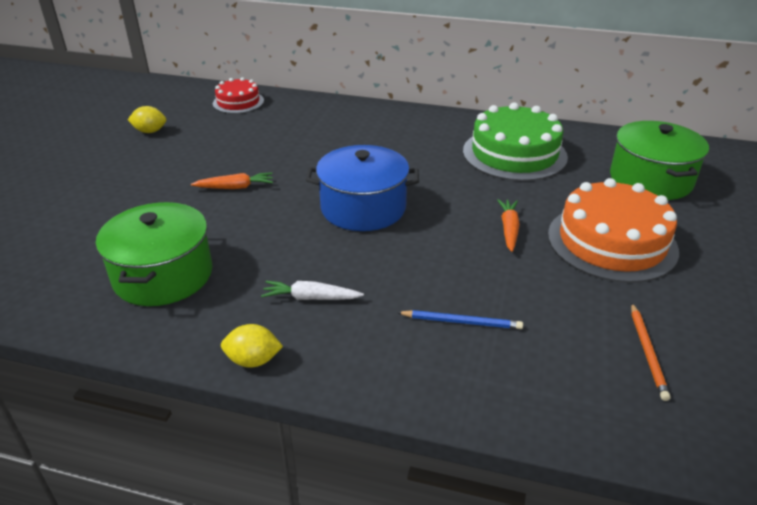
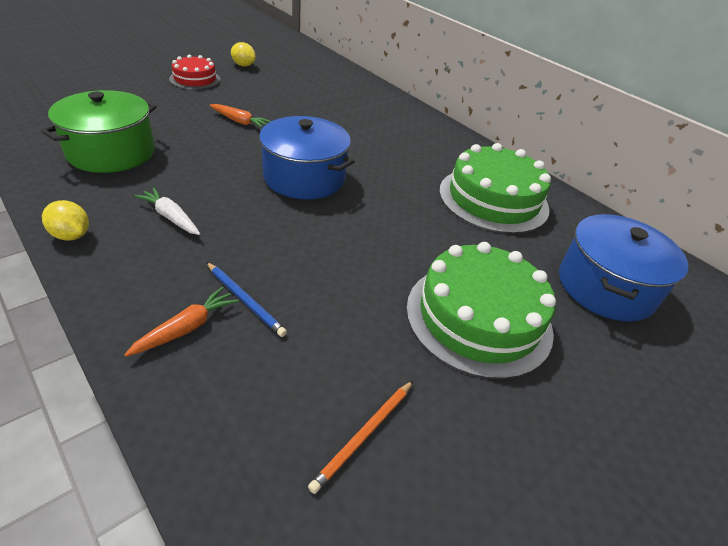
camera: 30 degrees right, 5 degrees up
(238, 102) = (328, 71): red cake -> red cake (195, 79)
(509, 229) = (396, 253): orange carrot -> orange carrot (186, 328)
(611, 242) = (478, 317): orange cake -> green cake
(650, 179) = (605, 287): green pot -> blue pot

